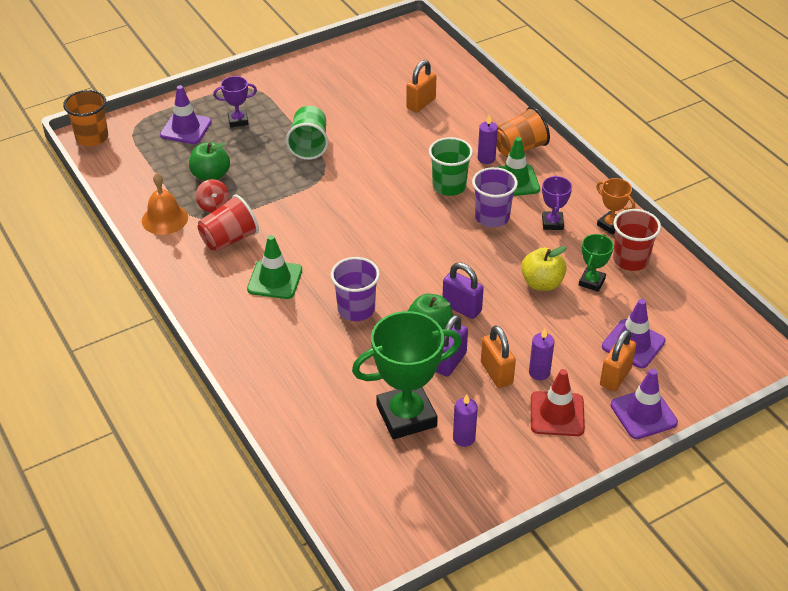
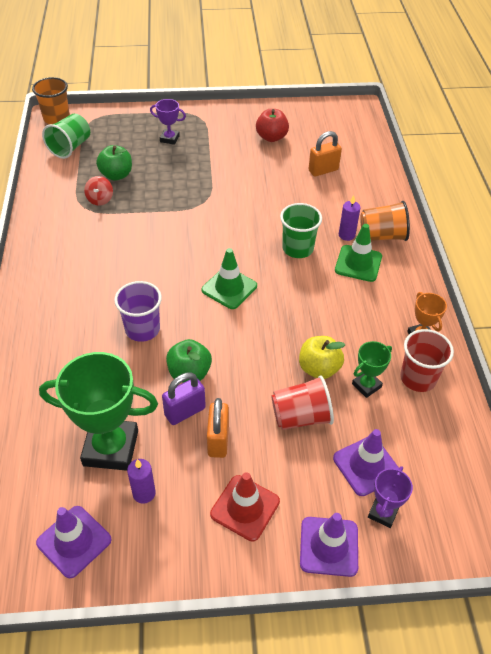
camera: 25 degrees right, 5 degrees up
(164, 219) = (57, 197): orange bell -> none
(186, 128) = (127, 133): purple traffic cone -> purple traffic cone (74, 541)
(229, 239) = (90, 231): red cup -> red cup (301, 417)
(275, 280) = (98, 278): green traffic cone -> green traffic cone (229, 288)
(309, 145) = (208, 176): green cup -> green cup (70, 147)
(345, 86) = (271, 137): none -> red apple
(461, 308) = (231, 363): purple padlock -> none
(492, 217) = (316, 289): purple cup -> none
(539, 372) = (257, 457): purple candle -> none
(552, 223) = (367, 314): purple trophy -> purple trophy (383, 513)
(615, 377) = (326, 493): orange padlock -> none

